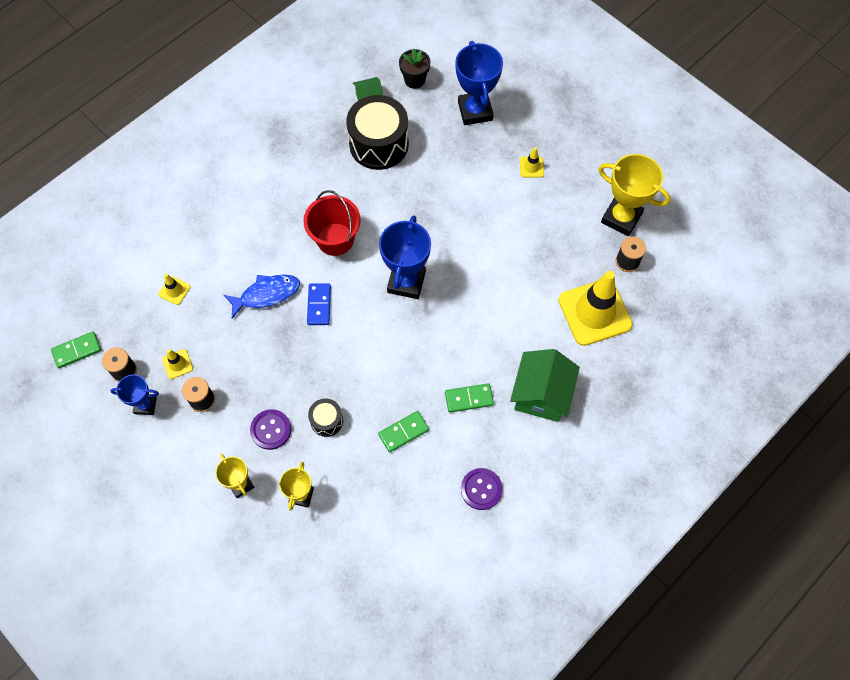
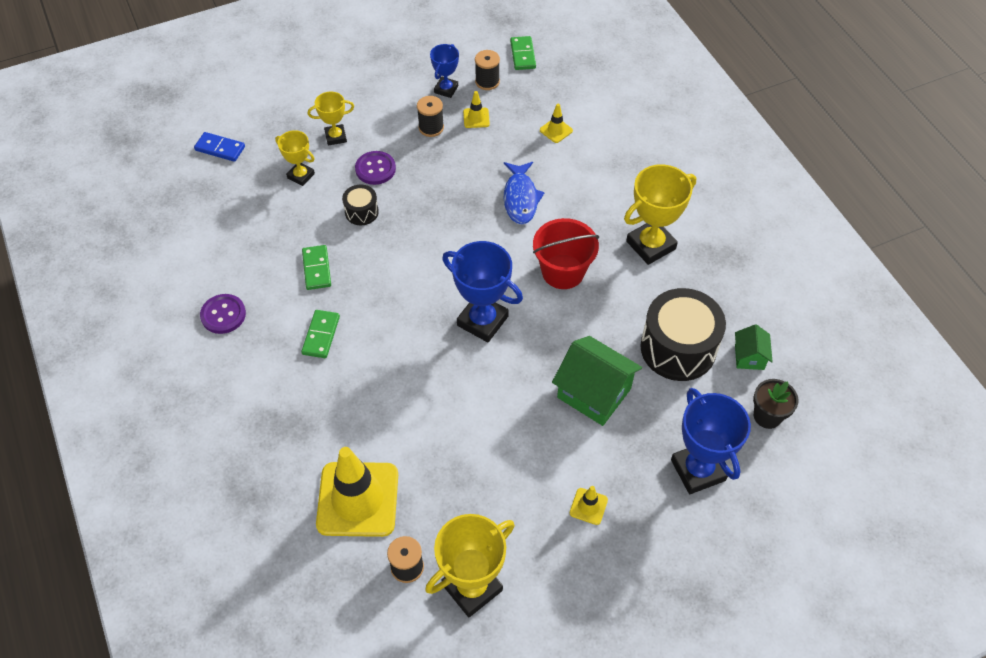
camera: 110 degrees right, 10 degrees down
(285, 184) = (651, 245): none -> yellow trophy
(319, 305) = (489, 237): blue domino -> blue domino (220, 148)
(475, 111) = (698, 470): blue trophy -> blue trophy turned 60 degrees clockwise
(541, 394) = (289, 404): green house -> green house (594, 393)

